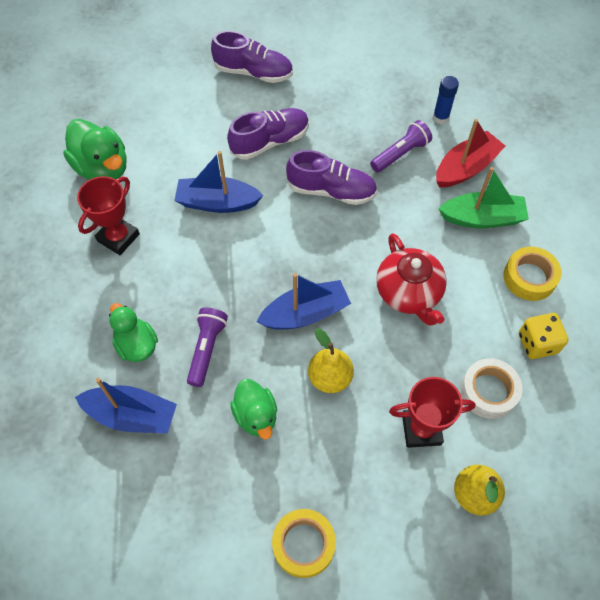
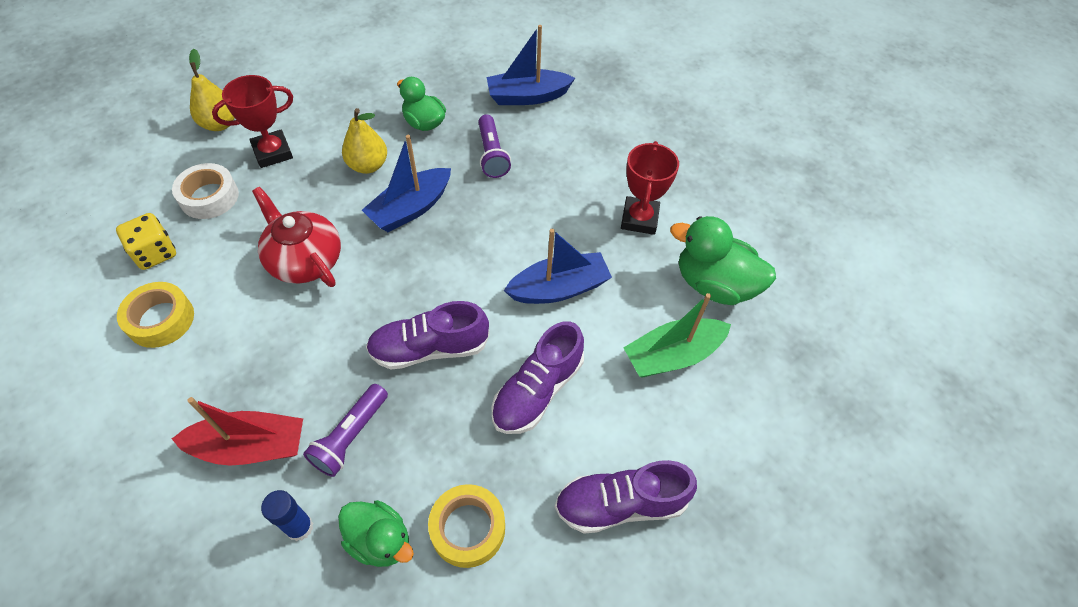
camera: 155 degrees right, 5 degrees down
(137, 345) = (556, 140): green duck -> green duck (380, 540)
(303, 544) = (355, 65): yellow tape -> yellow tape (468, 528)
(466, 168) = (250, 446): red boat -> red boat turned 120 degrees counterclockwise
(482, 218) = (223, 376): green boat -> green boat (672, 355)

